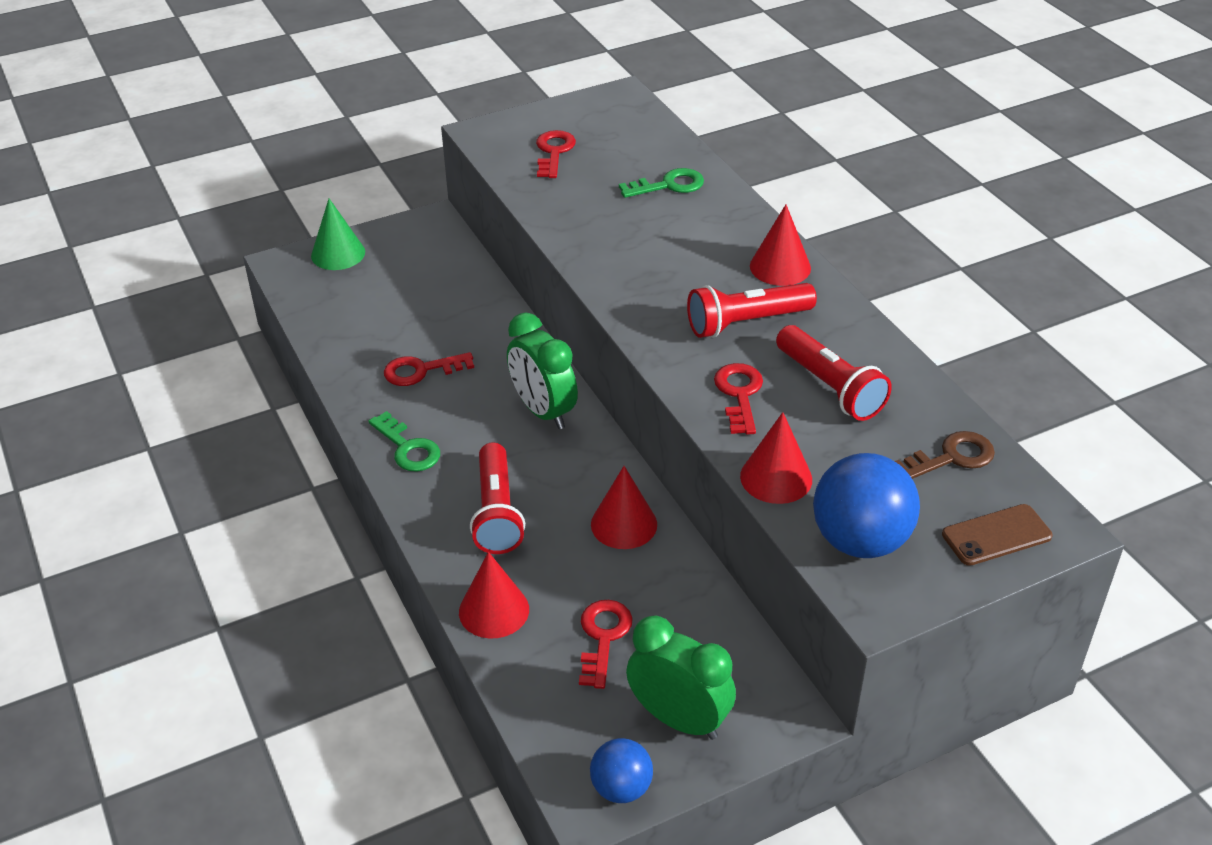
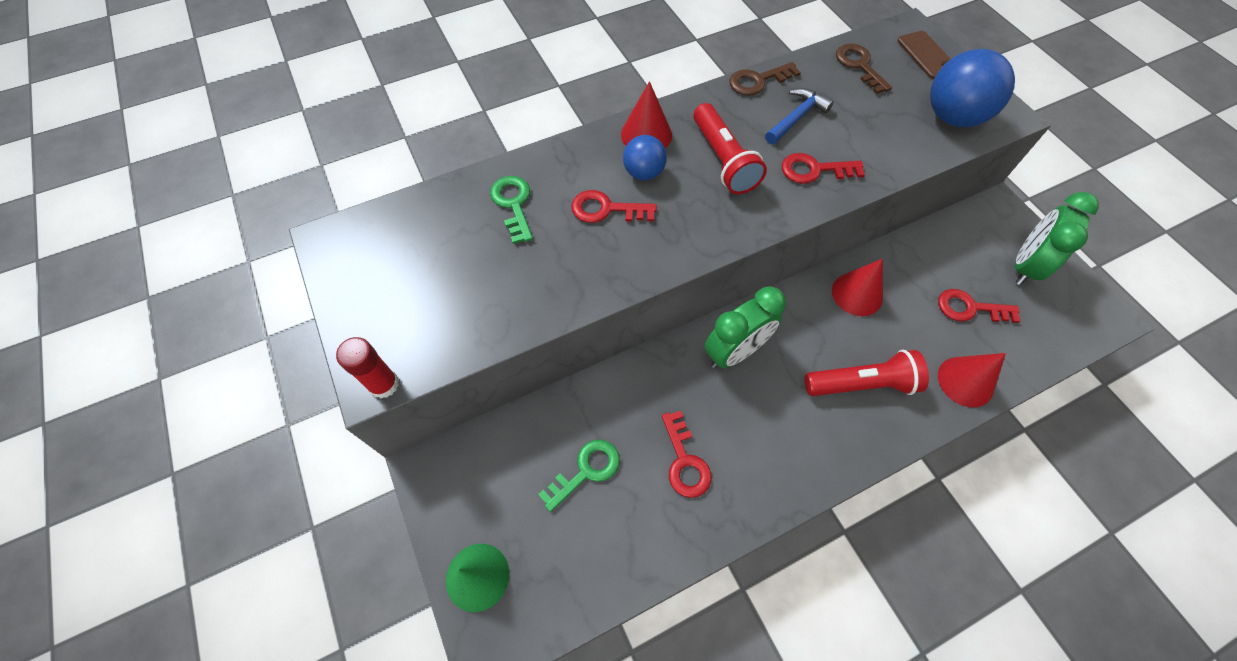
camera: 90 degrees left, 20 degrees up
(408, 448) = (794, 464): green key -> green key (586, 470)
(476, 136) = (384, 384): none -> red glue stick
(554, 152) = (434, 302): red key -> red key (606, 209)
(621, 788) = (1089, 299): blue ball -> blue ball (644, 173)
(776, 477) = (903, 155): red cone -> none
(830, 387) = (796, 118): red flashlight -> blue hammer
(894, 358) = (758, 81): none -> brown key

